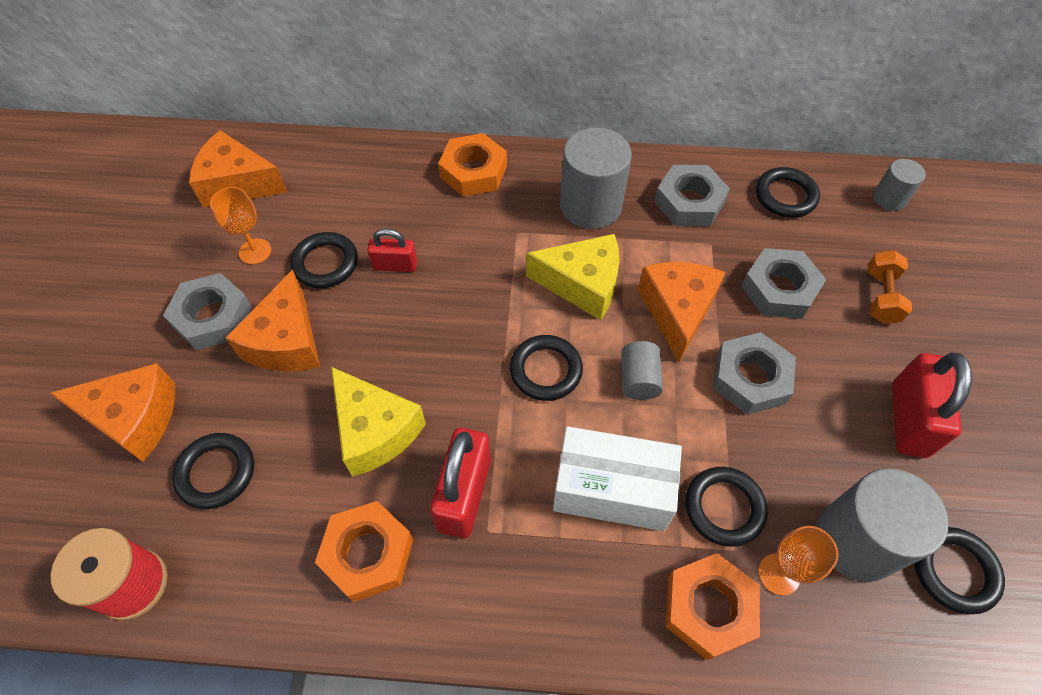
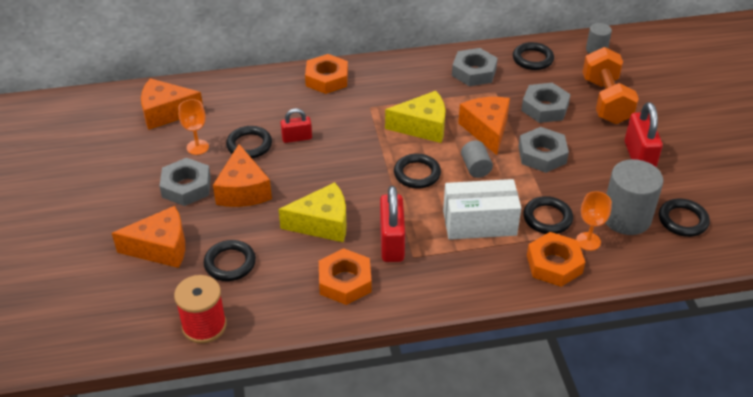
camera: 15 degrees left, 15 degrees down
(375, 431) = (322, 223): yellow cheese -> yellow cheese turned 45 degrees counterclockwise
(590, 205) = (411, 84): grey cylinder -> none
(881, 297) = (606, 101): orange dumbbell -> orange dumbbell, size x1.80

